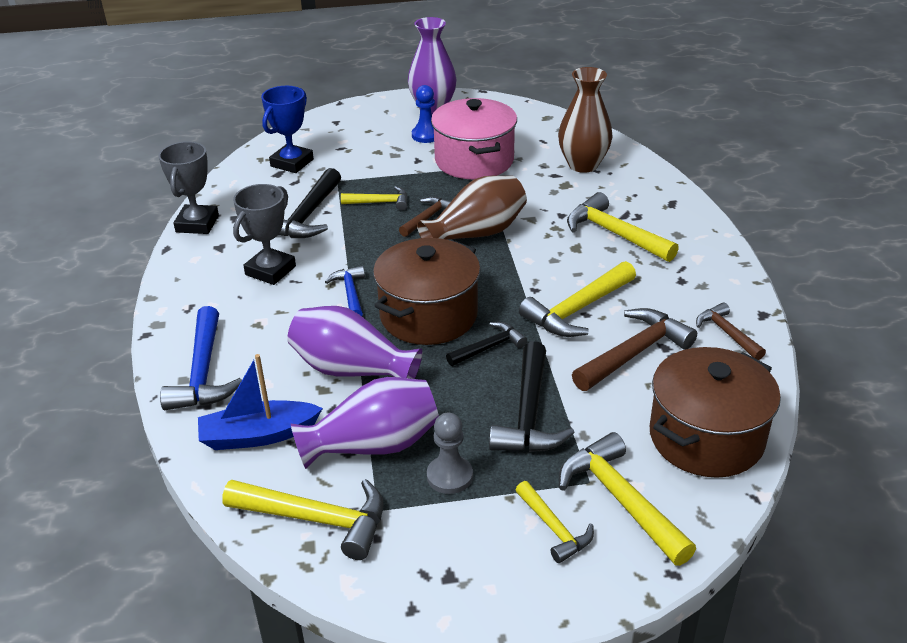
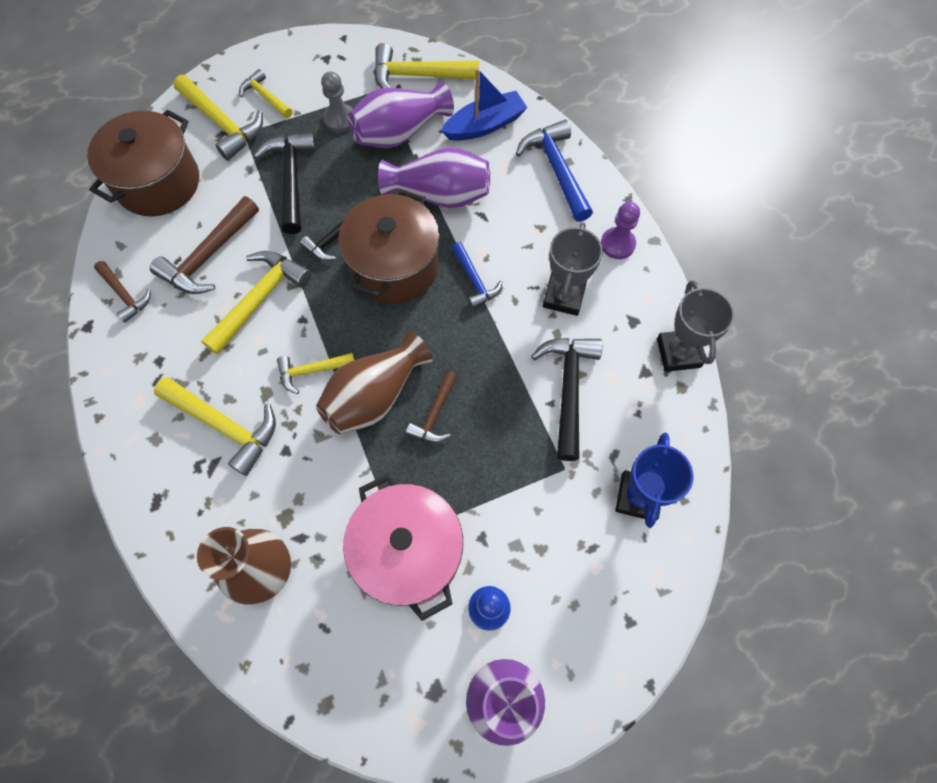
camera: 165 degrees right, 30 degrees up
(189, 299) = (617, 244): none -> purple pawn
(380, 202) = (497, 433): yellow hammer -> yellow hammer (311, 371)

